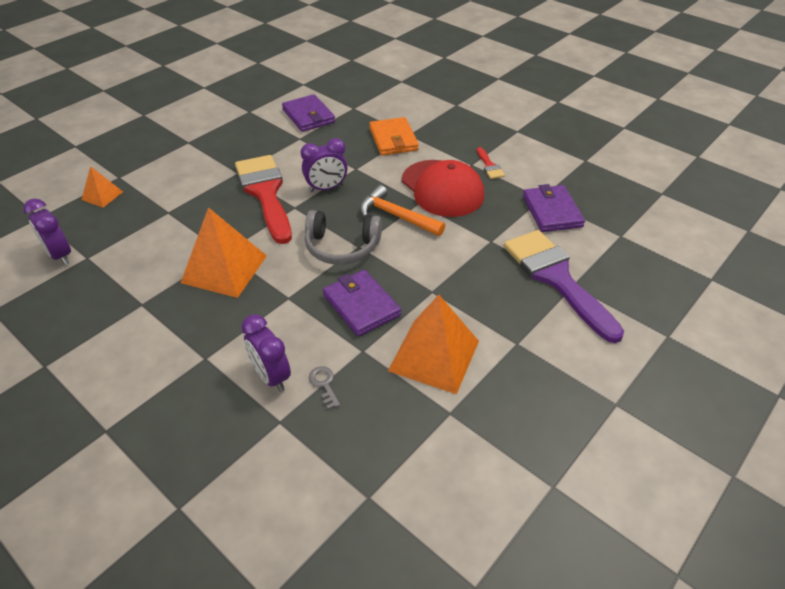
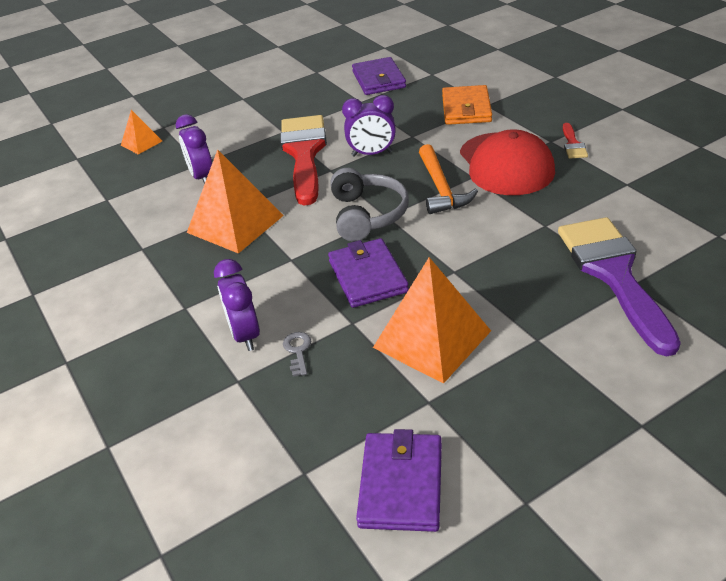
camera: 20 degrees right, 5 degrees down
(60, 255) = (83, 195): purple clock -> purple clock (202, 177)
(342, 247) = (367, 215): grey headphones -> grey headphones turned 120 degrees counterclockwise
(396, 216) = (441, 188): orange hammer -> orange hammer turned 150 degrees counterclockwise
(551, 211) = (635, 200): purple wallet -> purple wallet (401, 484)

